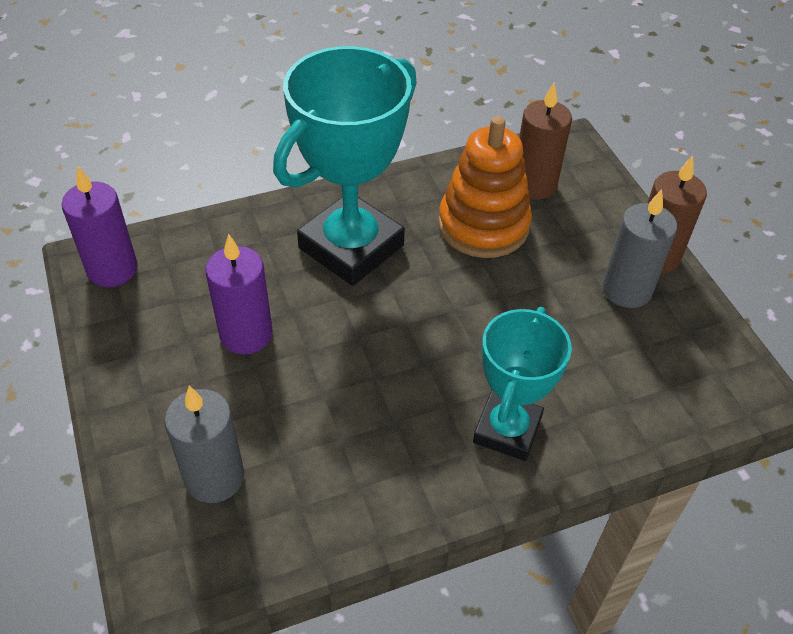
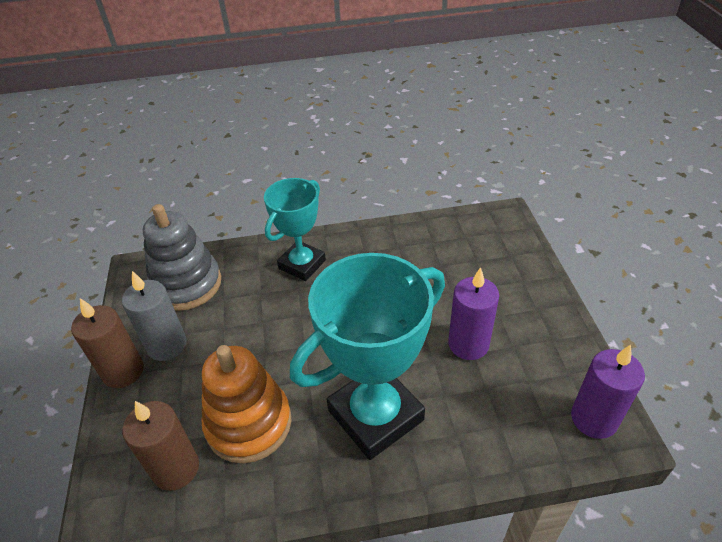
camera: 165 degrees left, 5 degrees down
(214, 477) = (483, 259): grey candle -> none
(662, 374) = (186, 284): none -> grey stacking toy

